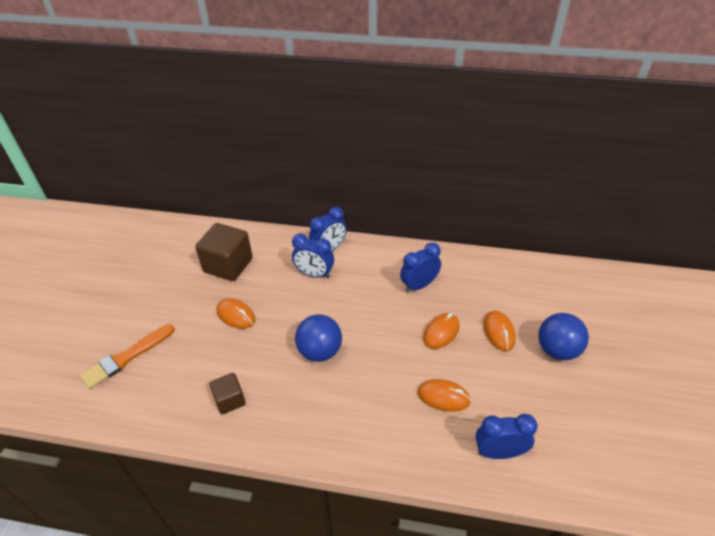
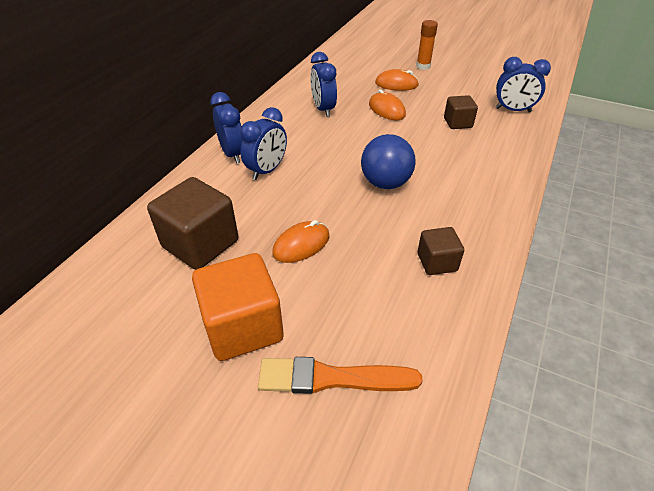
camera: 75 degrees left, 0 degrees up
(127, 357) = (332, 378): orange brush -> orange brush turned 120 degrees clockwise
(163, 306) = (243, 326): none -> orange cube
(443, 397) = (457, 123): orange mouse -> brown cube
(499, 452) = (513, 110): blue clock -> blue clock turned 90 degrees counterclockwise
(557, 350) = (423, 66): blue ball -> orange glue stick

